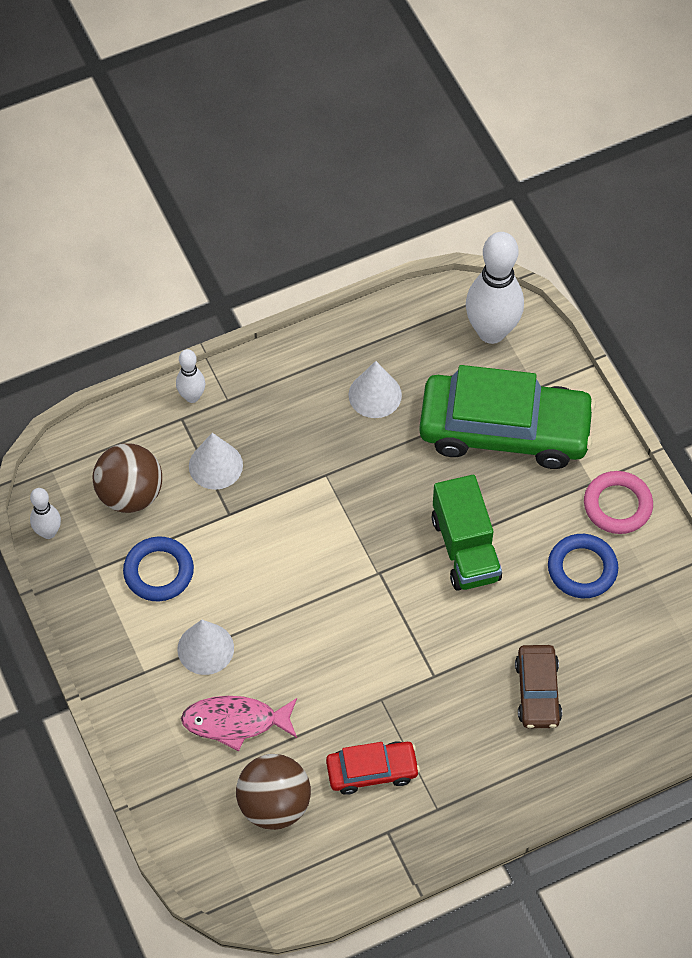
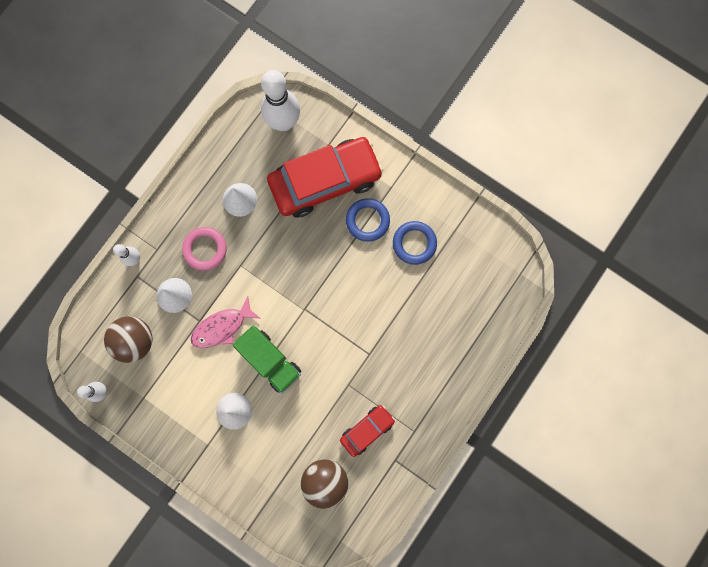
camera: 30 degrees left, 20 degrees up
(158, 572) = (180, 379): blue ring -> blue ring (367, 220)
(235, 722) = (276, 445): pink fish -> pink fish (222, 327)
(465, 548) = (344, 267): green truck -> green truck (270, 360)
(504, 430) = (325, 181): green car -> red car
(537, 692) = (430, 331): brown car -> none
(617, 505) = (412, 193): pink ring -> pink ring (205, 249)

